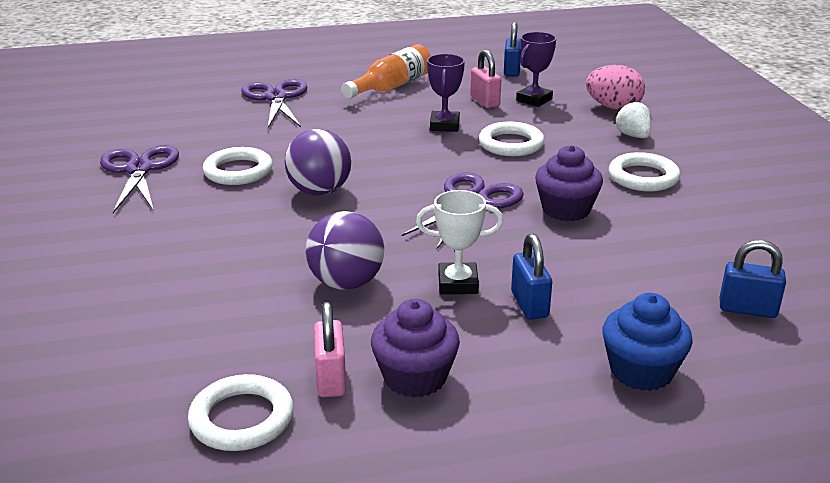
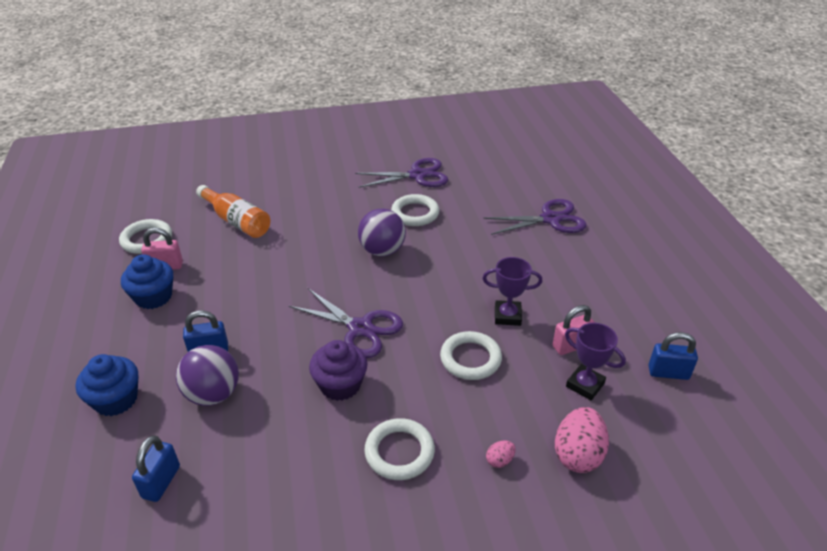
camera: 90 degrees right, 10 degrees up
(346, 283) = (258, 268): purple ball -> purple ball (213, 394)
(391, 87) = (593, 282): orange bottle -> orange bottle (236, 221)
(415, 377) = (153, 297): purple cupcake -> blue cupcake
(458, 283) = (244, 317): white trophy -> none
(633, 136) = (499, 460): white strawberry -> pink egg

